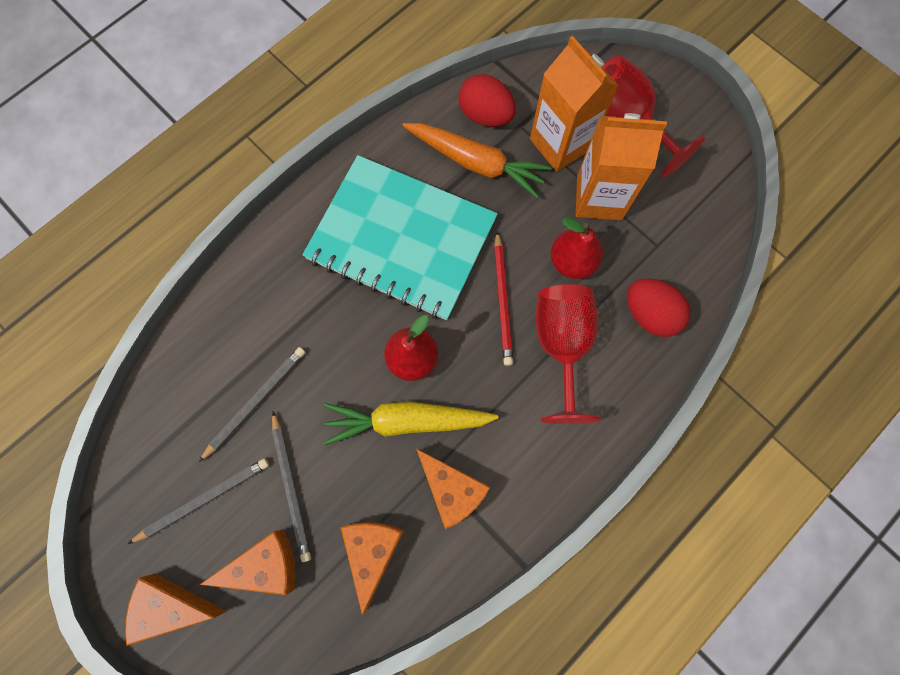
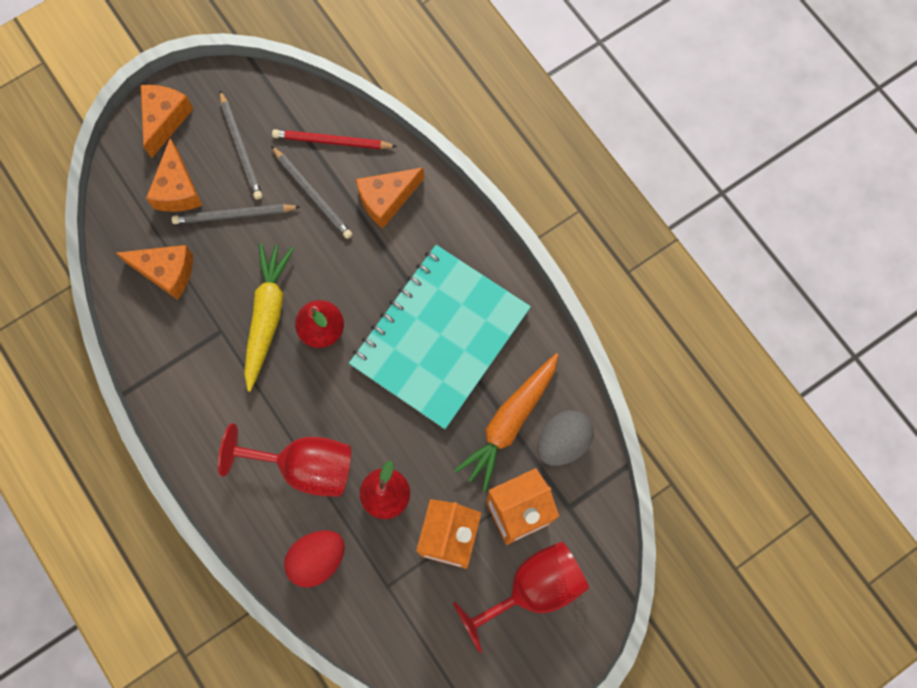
camera: 100 degrees right, 0 degrees up
(451, 490) = (200, 344): orange cheese -> orange cheese (386, 199)
(485, 115) = (562, 442): red egg -> grey egg
(503, 300) = (360, 420): red pencil -> red pencil (332, 141)

